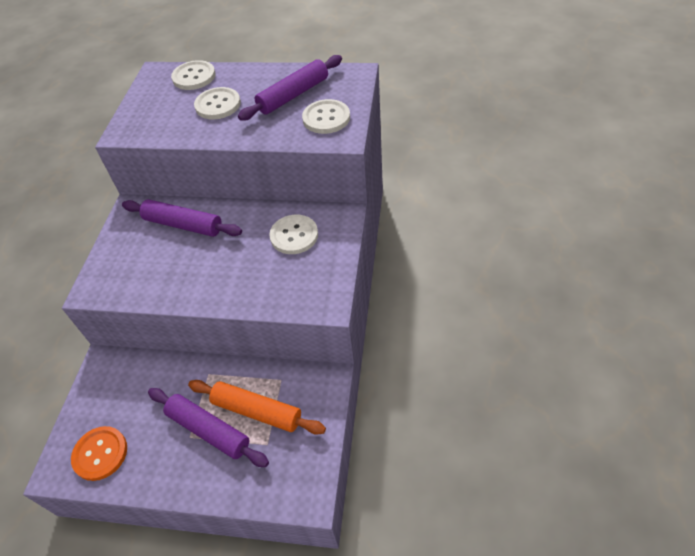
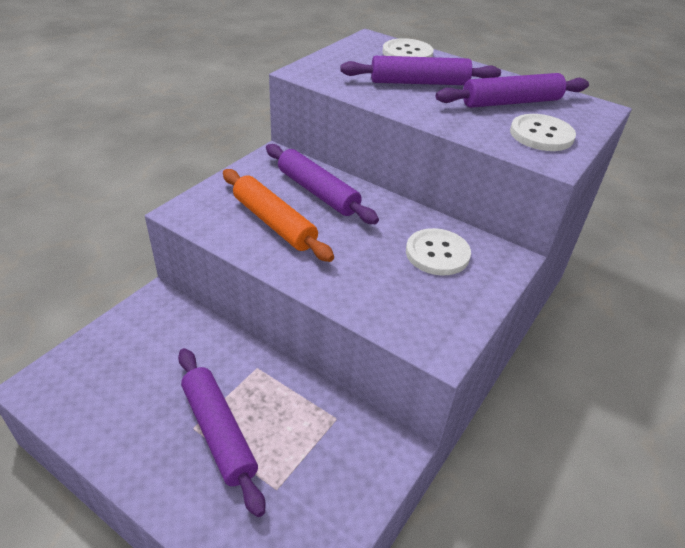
camera: 20 degrees right, 10 degrees down
(100, 454) = (90, 393): orange button -> none
(218, 105) = (419, 82): white button -> purple rolling pin
(257, 411) = (287, 441): orange rolling pin -> orange rolling pin (274, 223)

